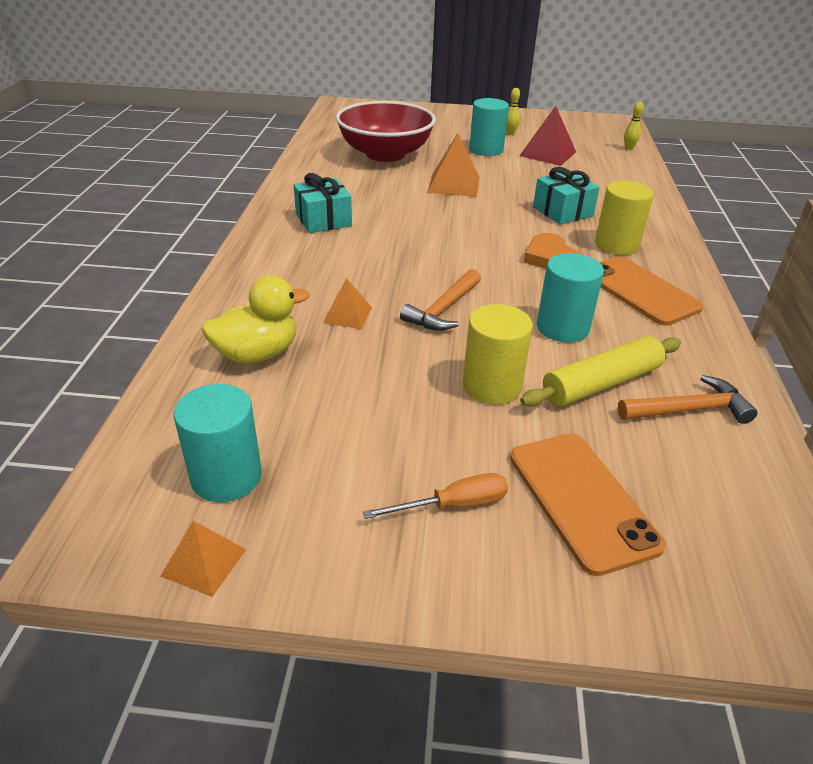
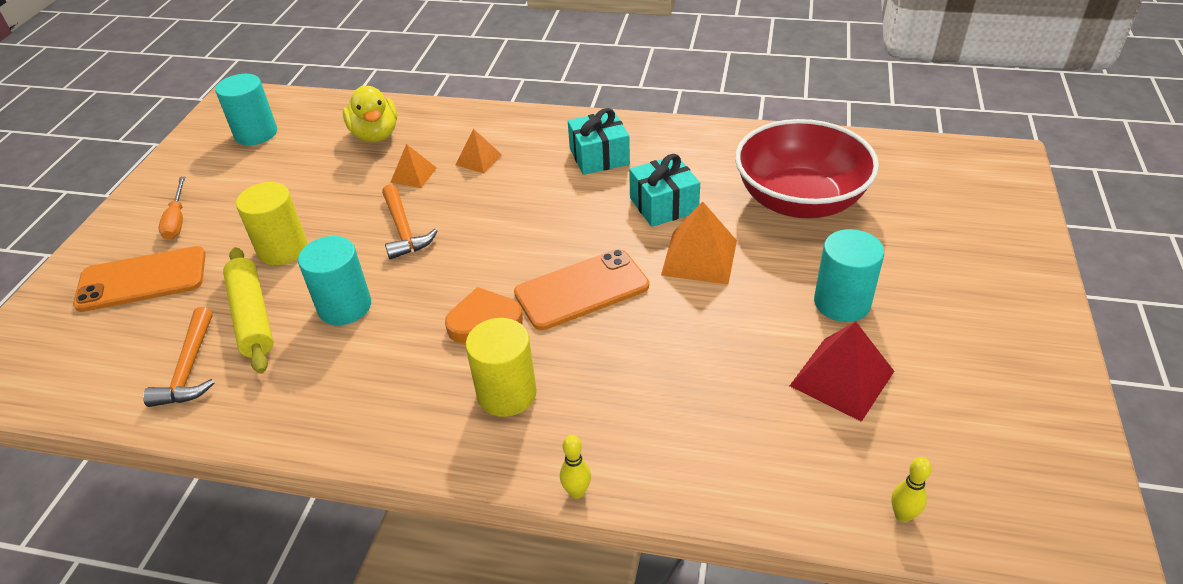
camera: 100 degrees right, 5 degrees up
(204, 562) = (197, 133): orange pyramid -> orange pyramid (478, 159)
(443, 309) = (403, 230): orange hammer -> orange hammer turned 150 degrees counterclockwise
(510, 133) = (933, 343): yellow bowling pin -> yellow bowling pin (577, 492)
(562, 211) = (611, 356): turquoise gift -> turquoise gift (664, 205)
(640, 291) = (390, 387): orange phone -> orange phone (581, 290)

